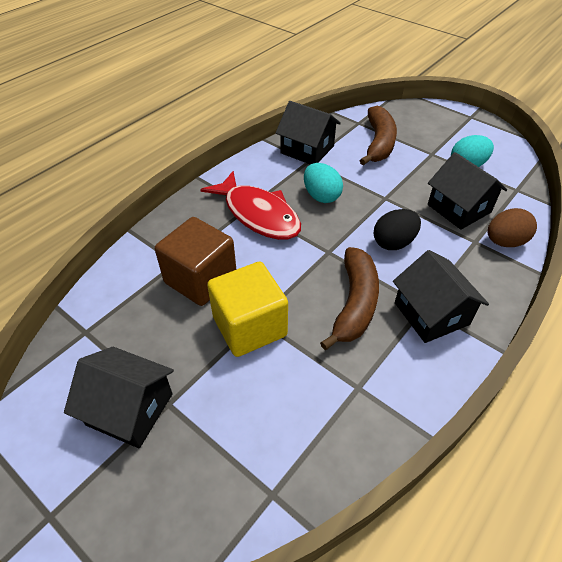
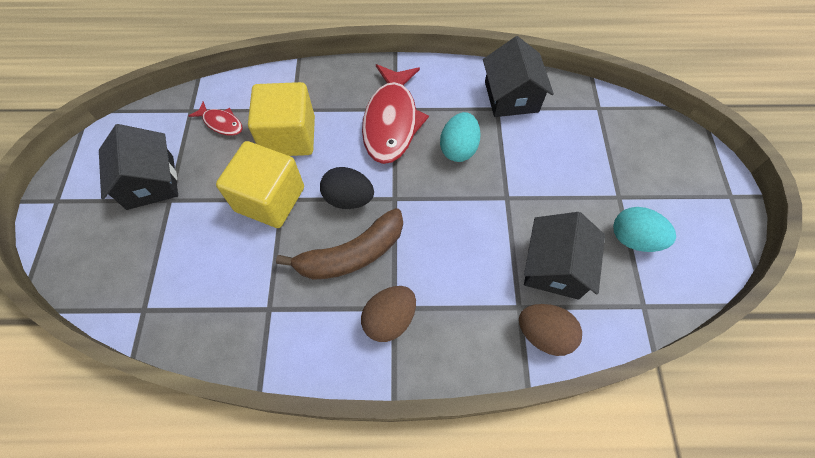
camera: 50 degrees right, 15 degrees up
(130, 316) = (221, 123): none -> red fish
(200, 279) = (289, 136): brown cube -> yellow cube
(379, 143) = (585, 143): brown banana -> none
(393, 242) = (451, 240): black egg -> black egg (348, 198)
(431, 313) = (389, 319): black house -> brown egg

